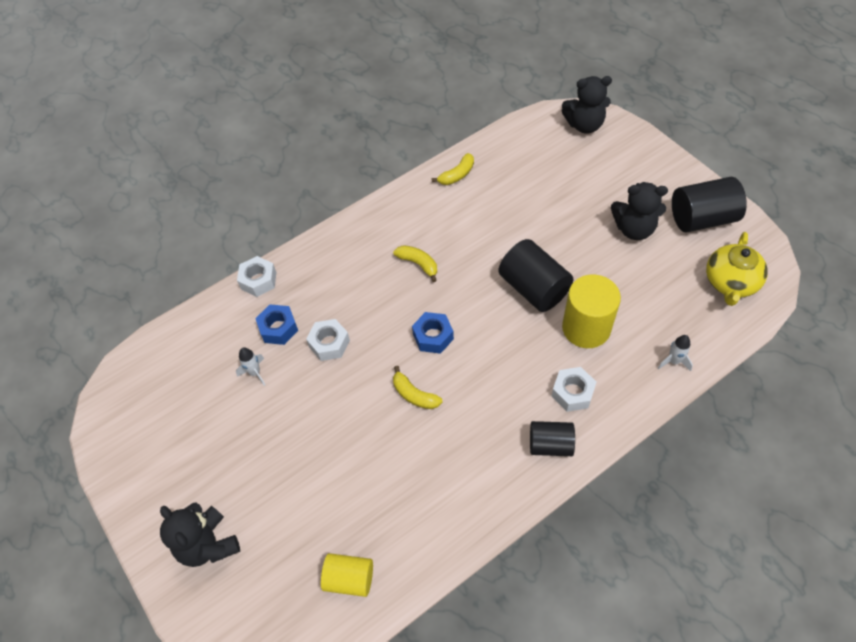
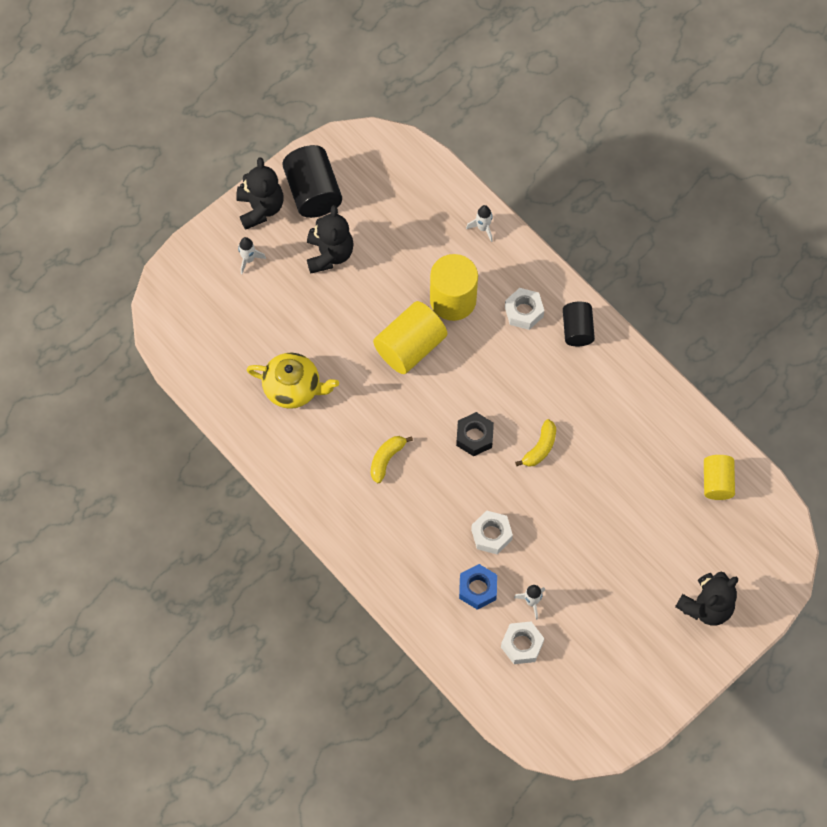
camera: 100 degrees left, 10 degrees up
(258, 280) = (419, 622): white nut -> white nut (522, 645)
(433, 336) = (474, 437): blue nut -> black nut
(457, 175) = (259, 430): yellow banana -> none
(533, 288) = (410, 347): black cylinder -> yellow cylinder
(584, 125) = (179, 298): black teddy bear -> black teddy bear (260, 208)
(625, 170) = (248, 260): none -> white rocket
(730, 283) = (392, 175): yellow teapot -> yellow teapot (293, 388)

